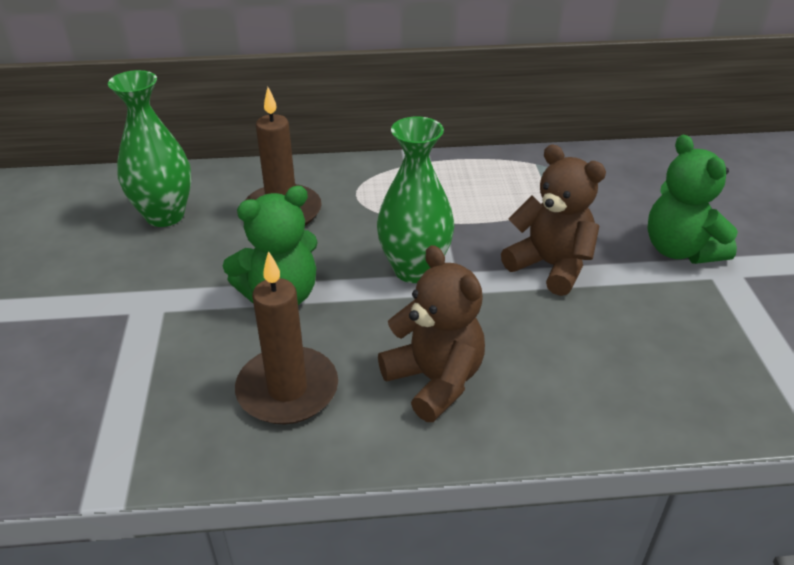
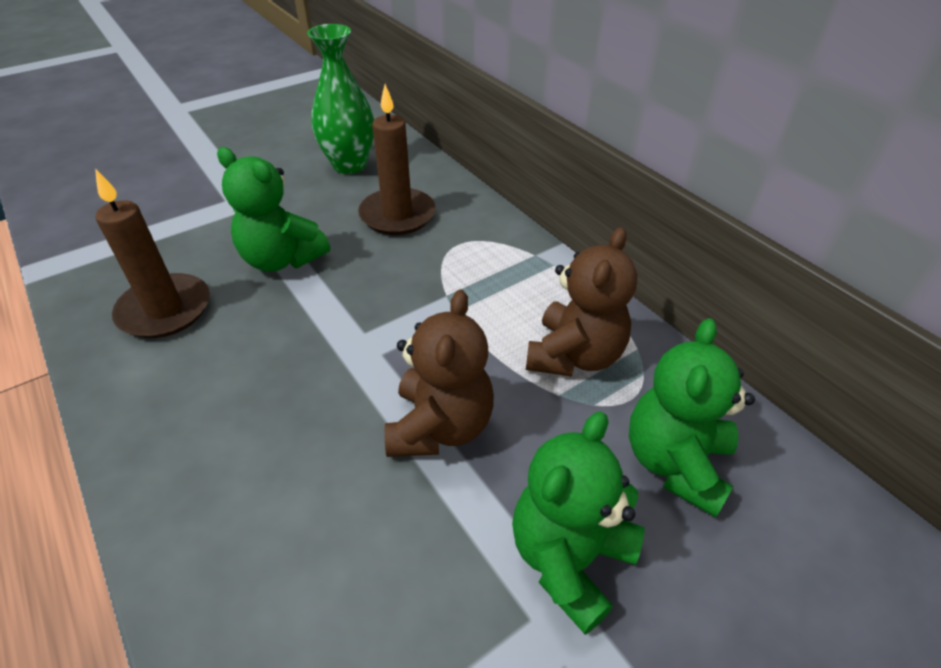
camera: 60 degrees right, 5 degrees up
(414, 270) = (365, 323): green vase -> none
(435, 380) = (206, 396): brown teddy bear -> brown teddy bear (574, 356)
(634, 188) = (675, 463): none -> green teddy bear

